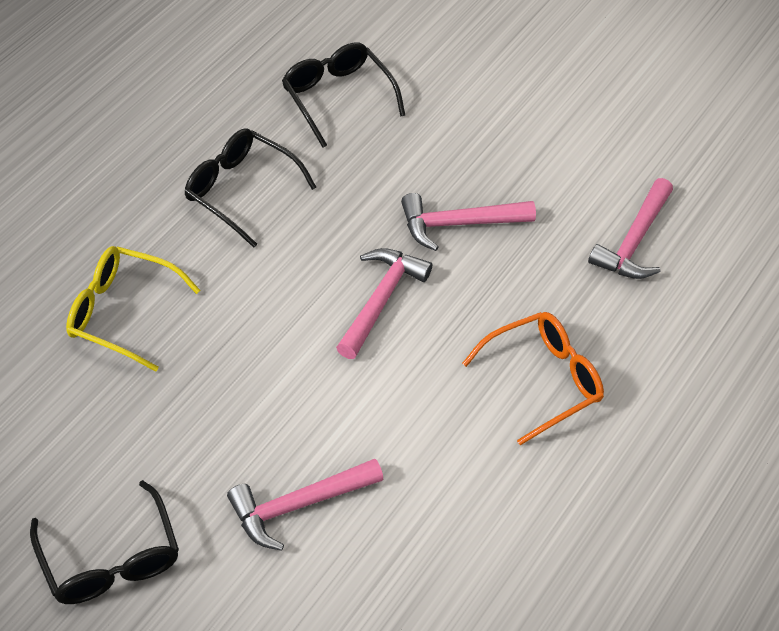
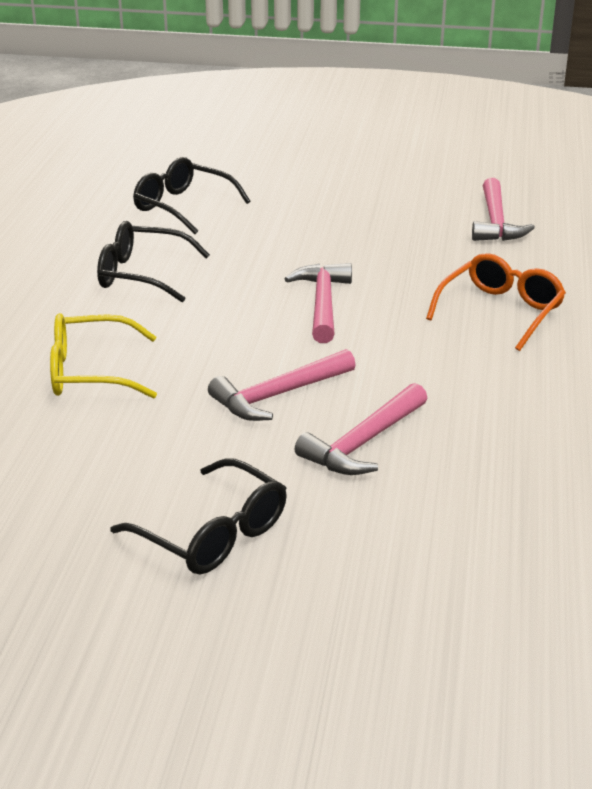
camera: 20 degrees left, 20 degrees down
(458, 224) = (348, 247): pink hammer -> pink hammer (278, 395)

